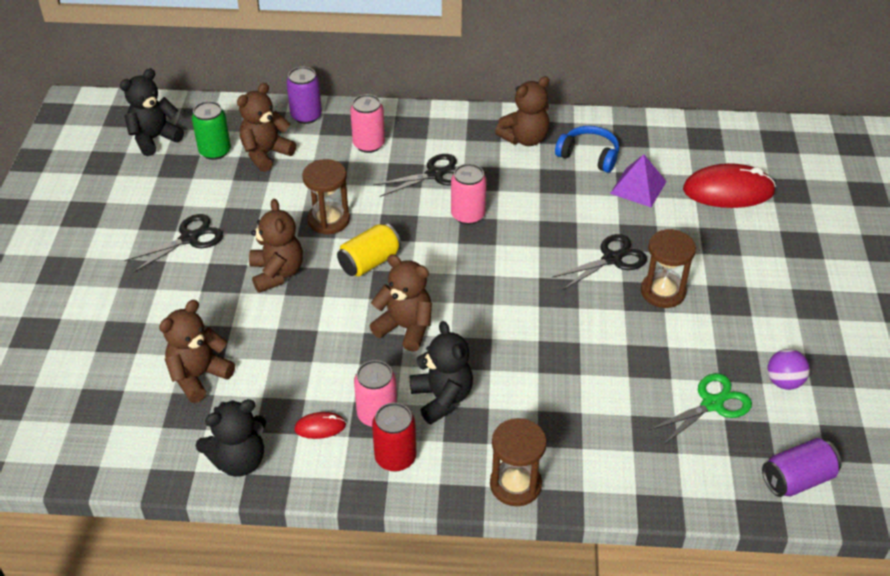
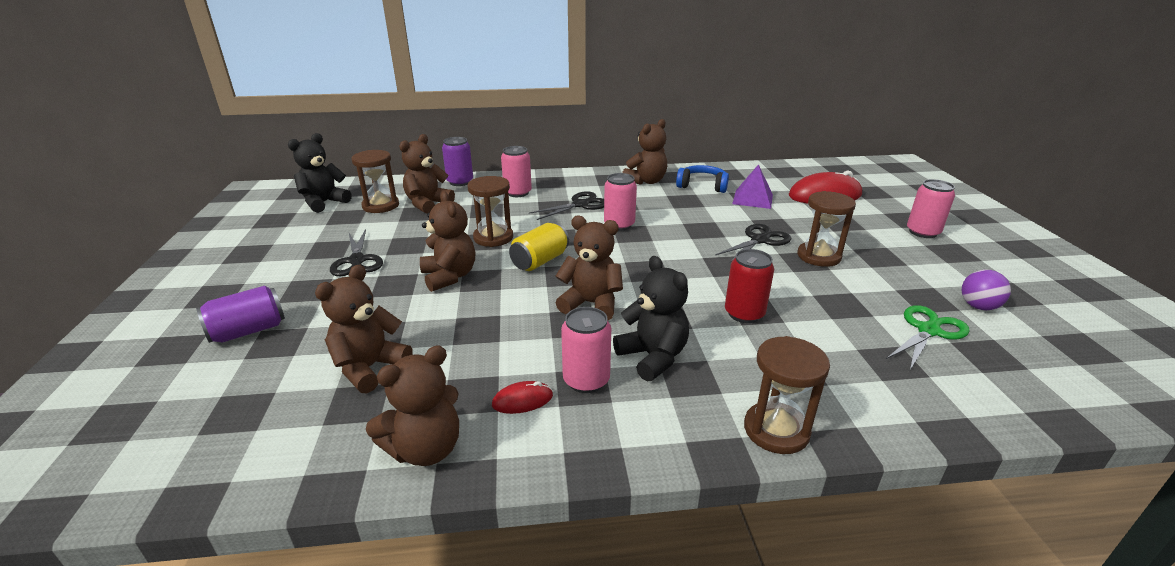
camera: 10 degrees left, 15 degrees down
(189, 238) = (357, 260): black scissors -> black scissors turned 120 degrees clockwise
(215, 151) = (381, 206): green can -> brown hourglass
(239, 460) = (425, 449): black teddy bear -> brown teddy bear
(395, 457) = (622, 420): red can -> red can (744, 314)
(797, 479) = (1069, 385): purple can -> purple can (248, 331)
(803, 268) = (922, 232): none -> pink can

